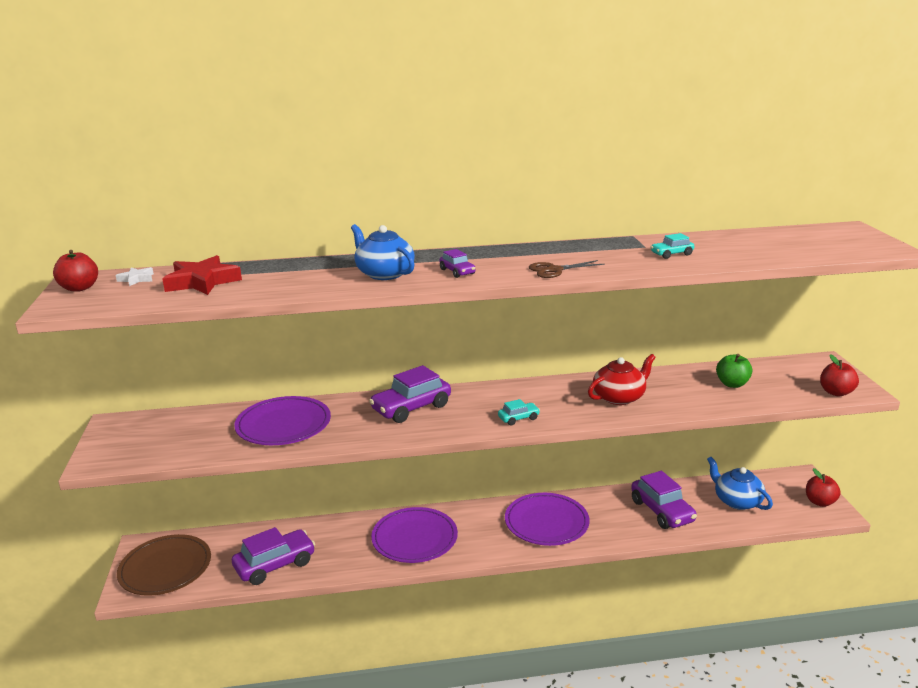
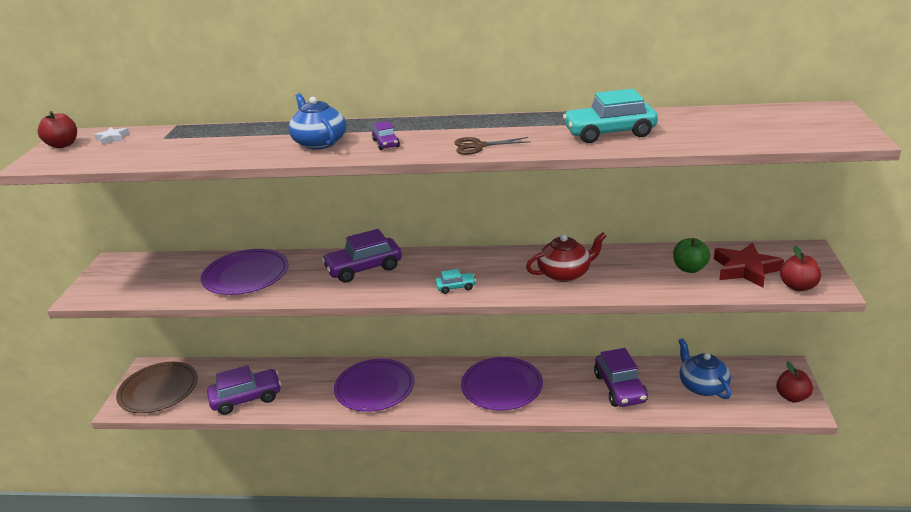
camera: 15 degrees right, 5 degrees up
(202, 282) = (161, 143): red star -> red star (745, 269)
(671, 254) = (609, 133): turquoise car -> turquoise car, size x2.03

